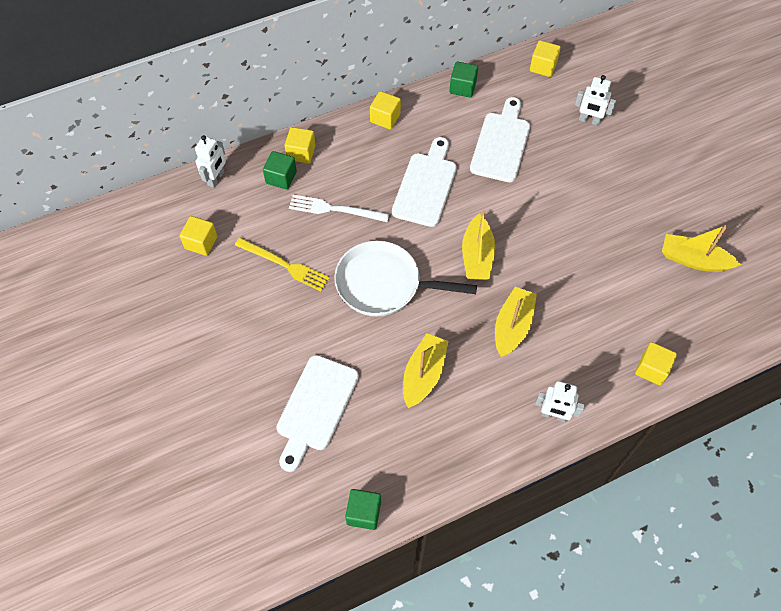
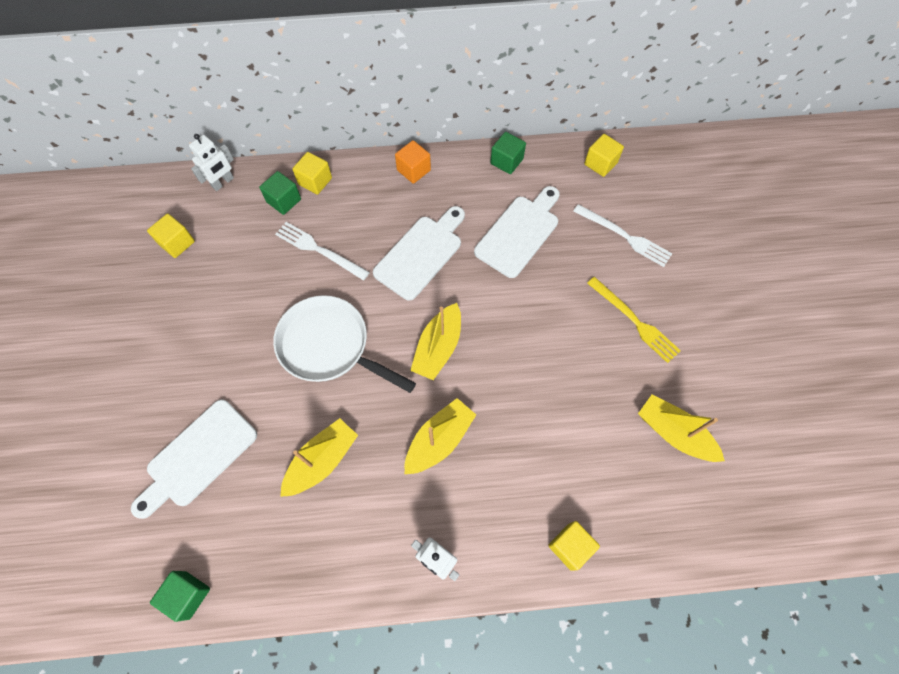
camera: 20 degrees right, 5 degrees up
(285, 265) = (243, 292): yellow fork -> yellow fork (634, 321)
(385, 118) = (413, 170): yellow cube -> orange cube
(589, 120) = (624, 236): white robot -> white fork

